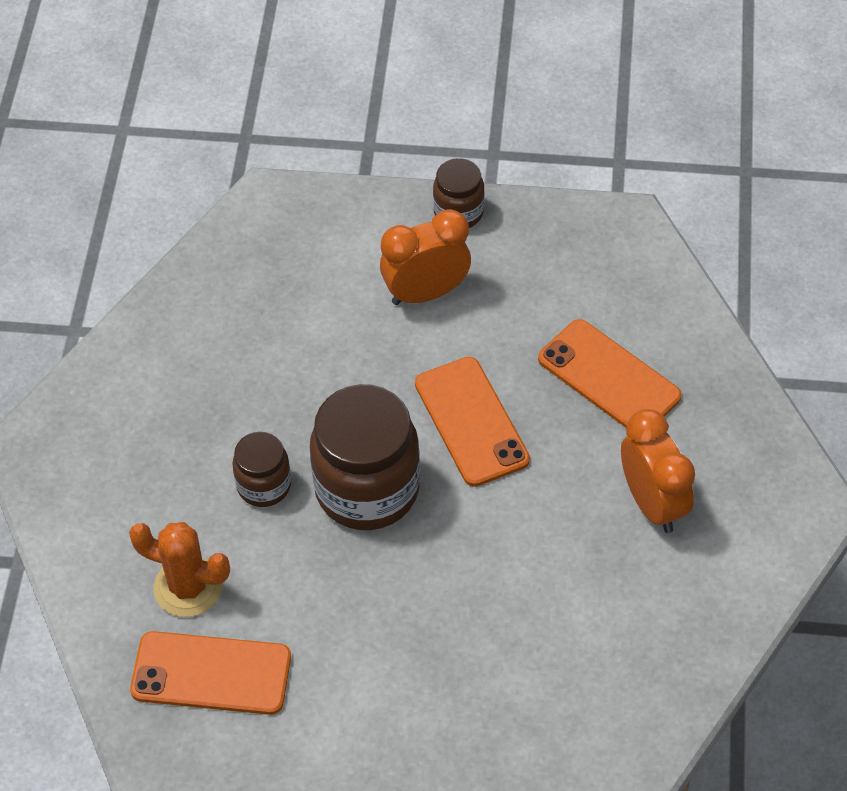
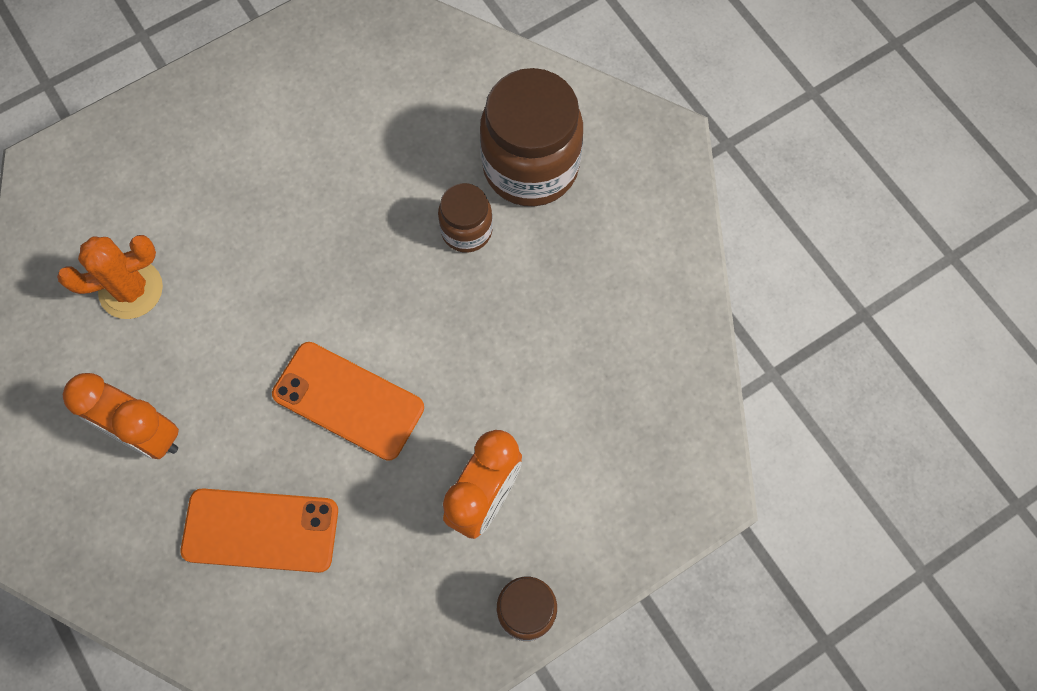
camera: 140 degrees right, 15 degrees up
(188, 587) = (452, 121): orange cactus -> orange cactus (131, 289)
(211, 673) = (382, 79): orange phone -> none
(367, 489) = (385, 283): brown jar -> brown jar (530, 167)

